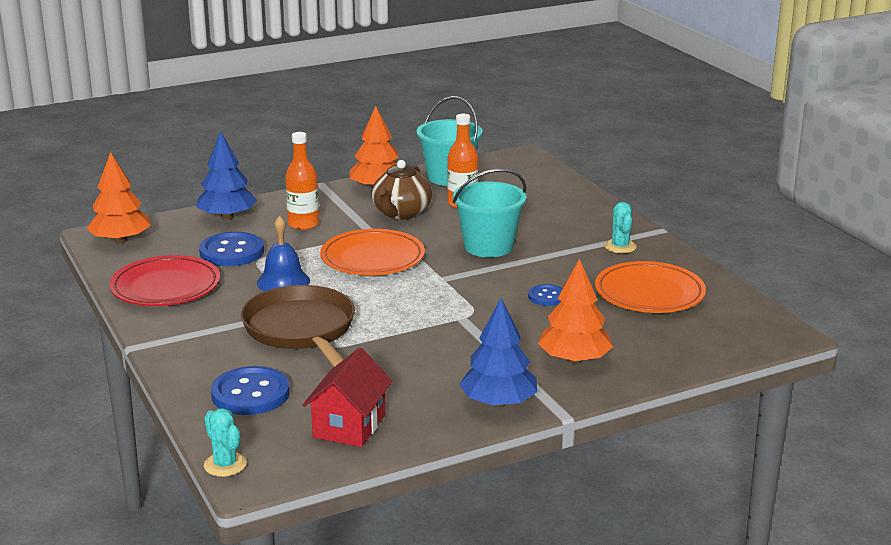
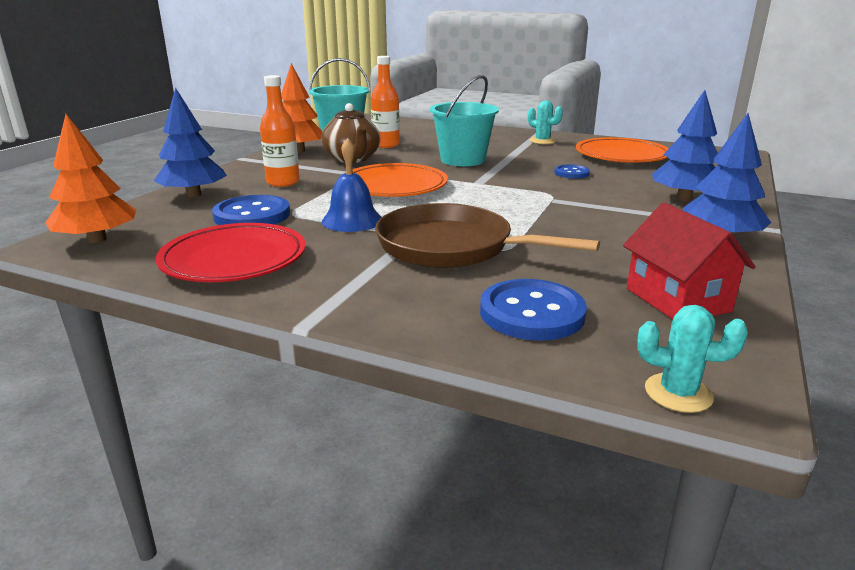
camera: 40 degrees left, 0 degrees up
(574, 360) = (684, 198): orange tree -> blue tree

